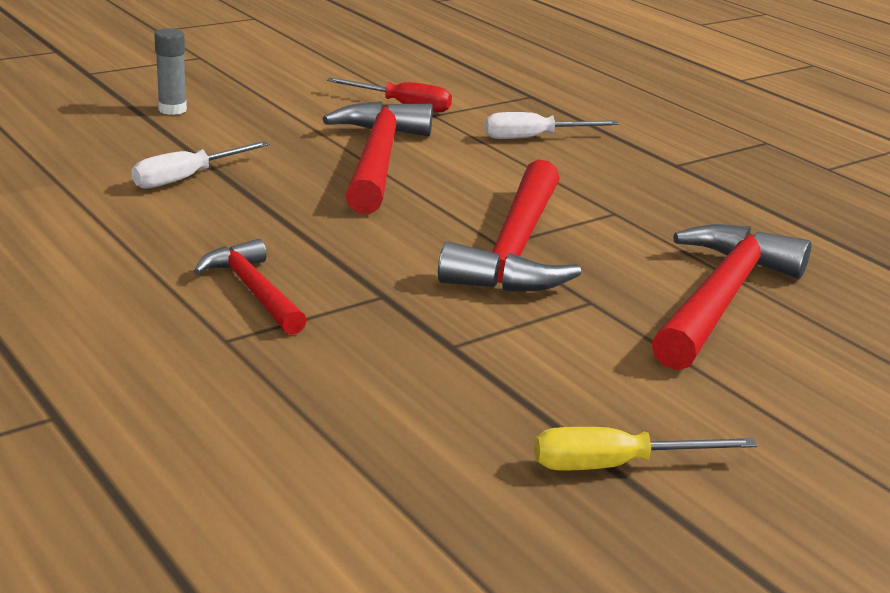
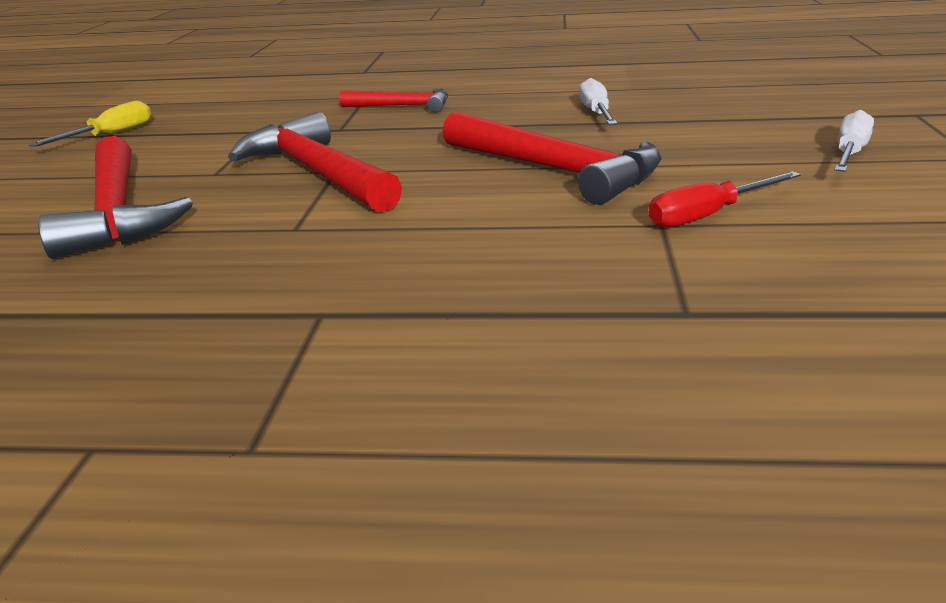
camera: 135 degrees right, 0 degrees up
(172, 110) = (772, 127): grey glue stick -> none
(534, 138) = (520, 255): white screwdriver -> white screwdriver (850, 153)

